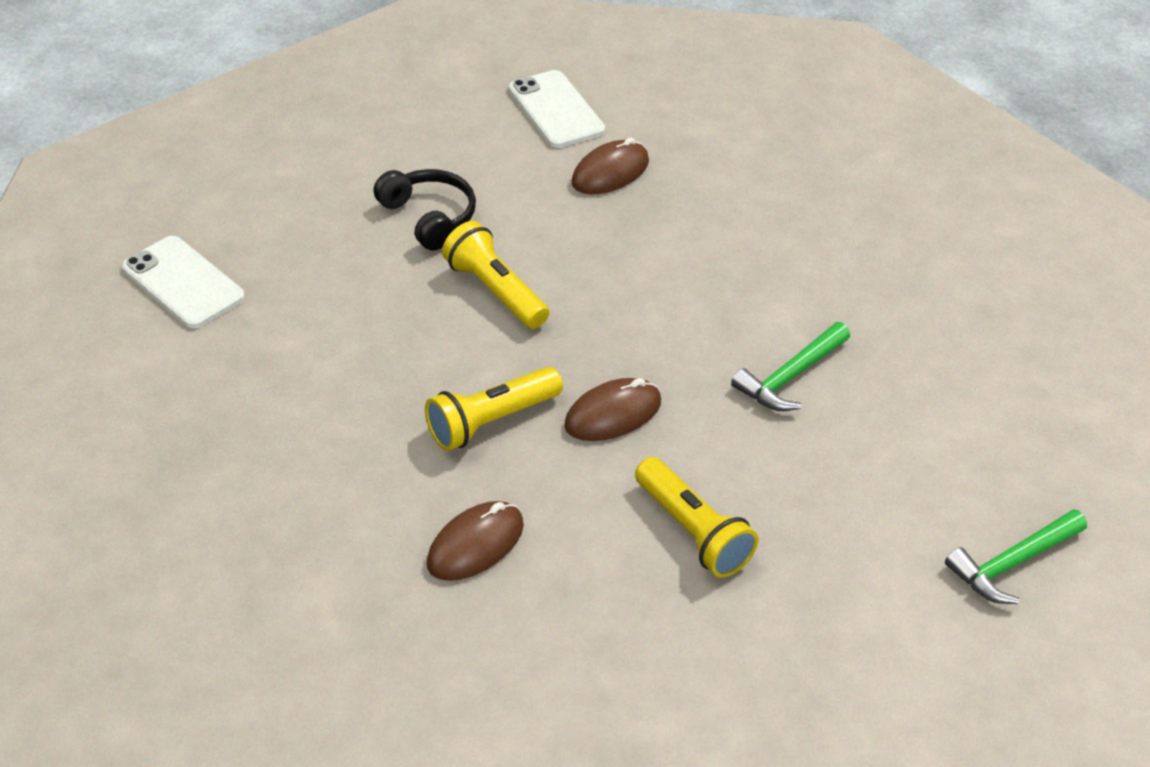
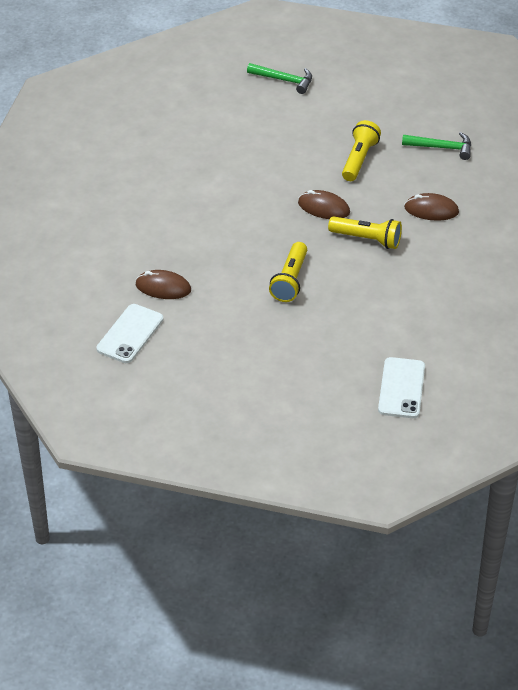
camera: 125 degrees left, 0 degrees up
(429, 217) = (264, 331): black headphones -> none
(790, 376) = (246, 169): green hammer -> green hammer (441, 148)

